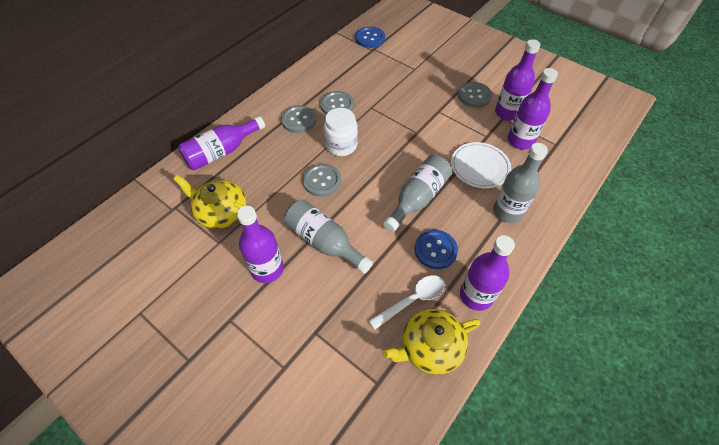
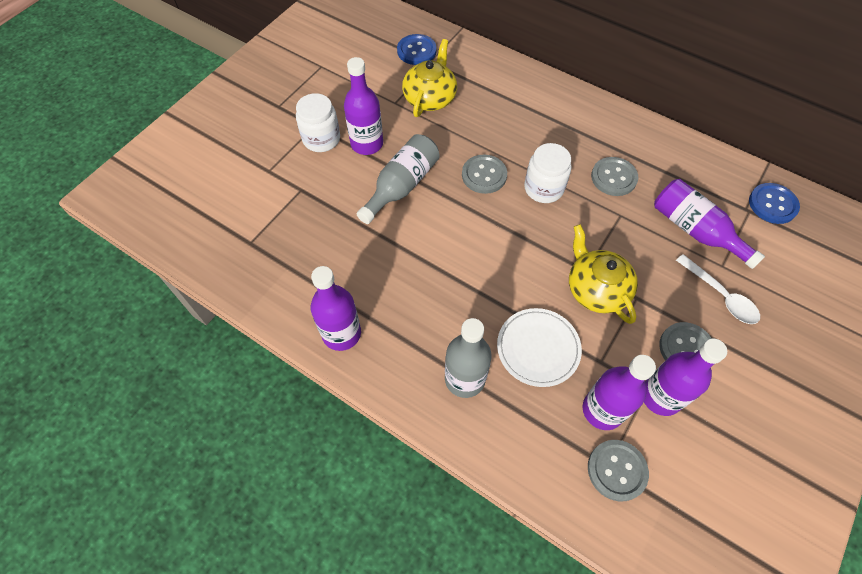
camera: 85 degrees right, 5 degrees up
(222, 152) = (510, 83): purple bottle -> purple bottle (695, 230)
(251, 312) = (321, 139): none -> white jar
(298, 120) = (576, 142): grey button -> grey button (617, 470)
(412, 300) = (335, 270): white spoon -> white spoon (720, 295)
(417, 198) = (472, 273): grey bottle -> none
(430, 347) = (282, 286): yellow teapot -> yellow teapot (596, 289)
(435, 250) = (399, 292): blue button -> blue button (416, 51)

